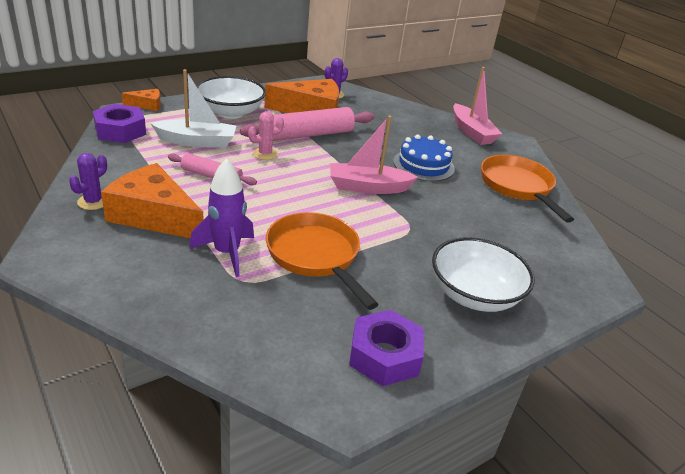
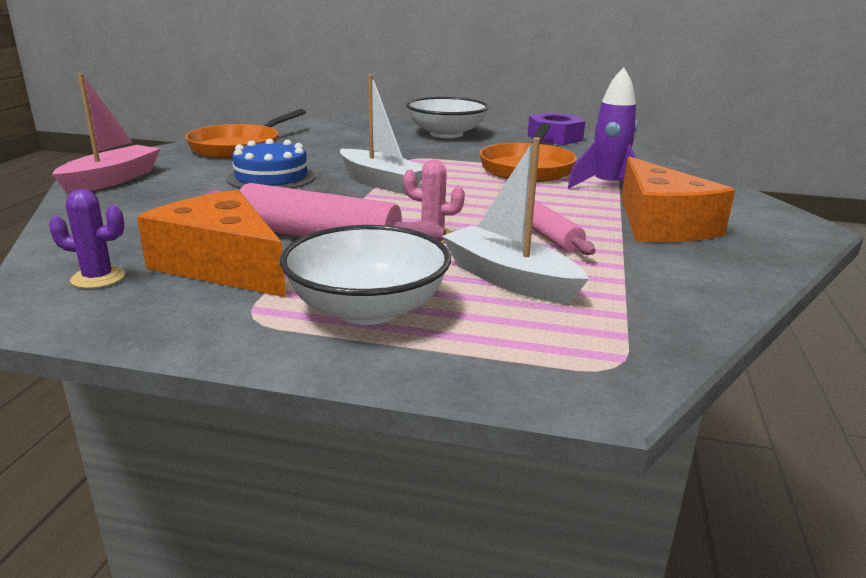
camera: 130 degrees left, 10 degrees down
(93, 202) = (735, 254): purple cactus -> none
(120, 131) = (637, 342): purple nut -> none
(147, 105) = (522, 390): orange cheese -> none
(368, 187) = (380, 182): pink boat -> white boat

